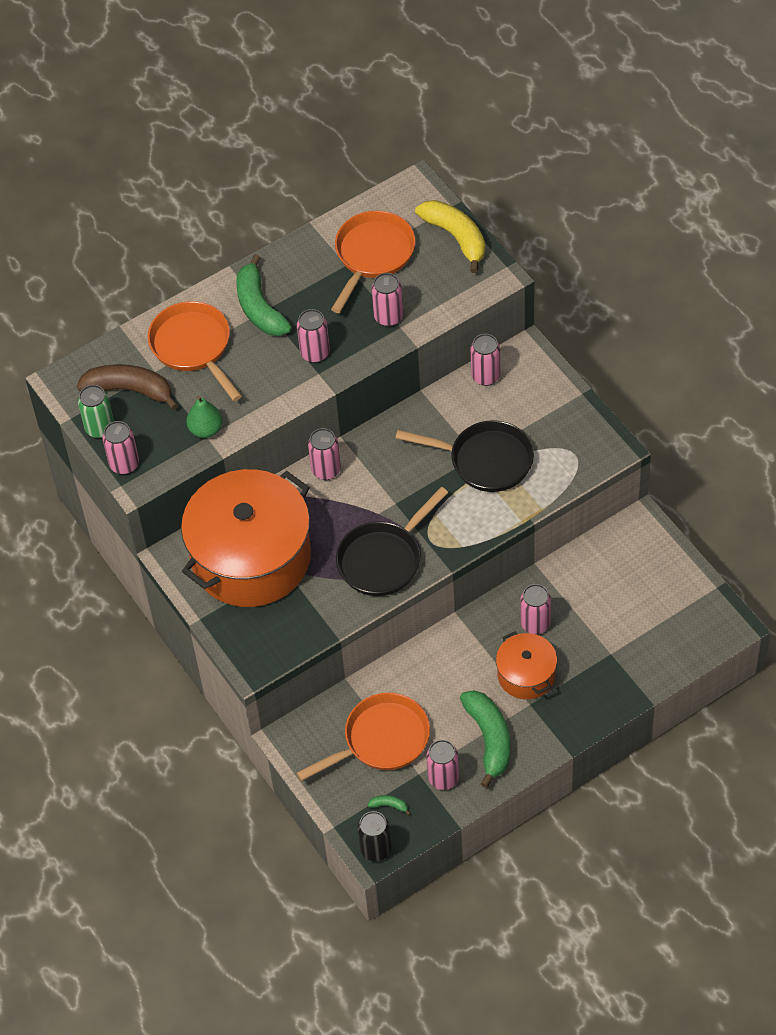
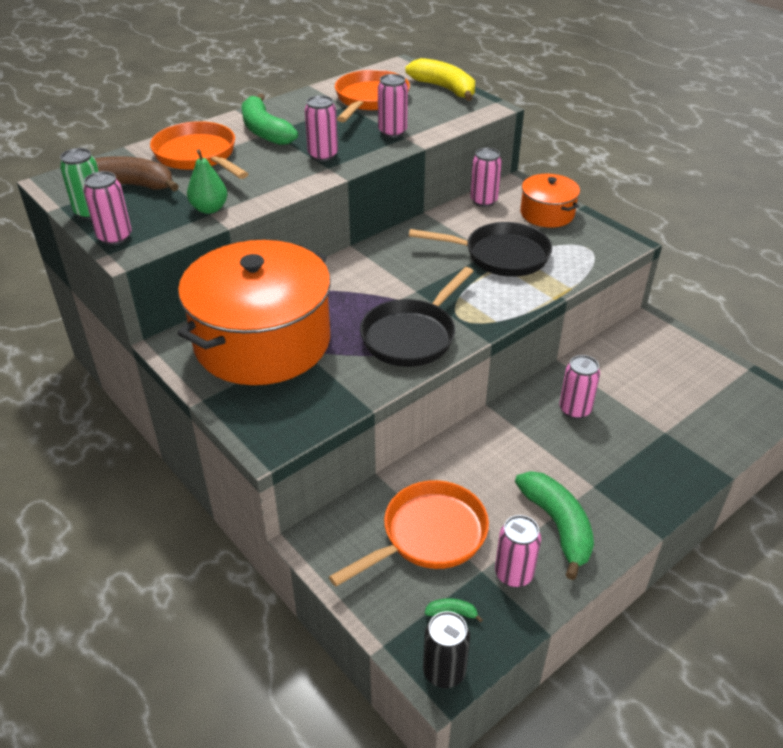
camera: 10 degrees left, 15 degrees down
(326, 470) = (339, 269): pink can -> none
(526, 675) = (580, 457): orange pot -> orange pot (547, 214)

